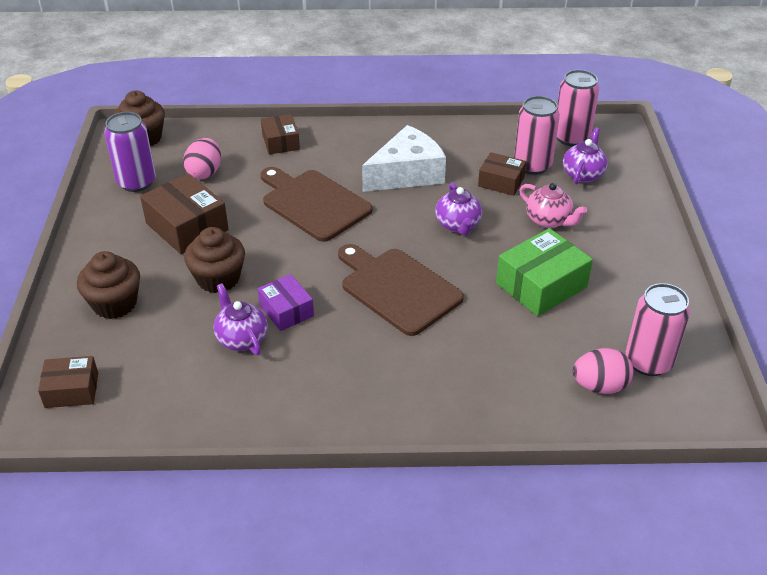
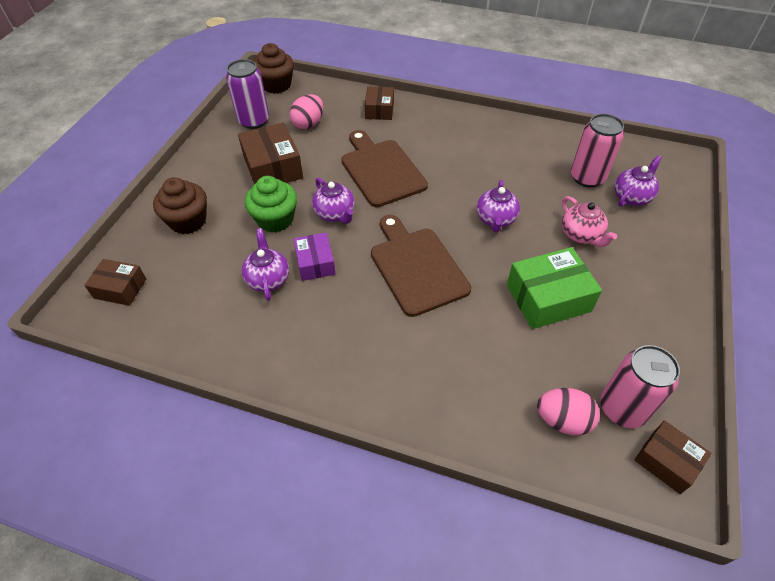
camera: 20 degrees right, 10 degrees up
(218, 278) = (275, 219): brown cupcake -> green cupcake
(283, 258) = (335, 214): none -> purple teapot
(407, 174) = (471, 161): white cheese -> none
(501, 182) = (551, 187): brown box -> brown box (666, 461)
(571, 137) = (634, 159): pink can -> none

